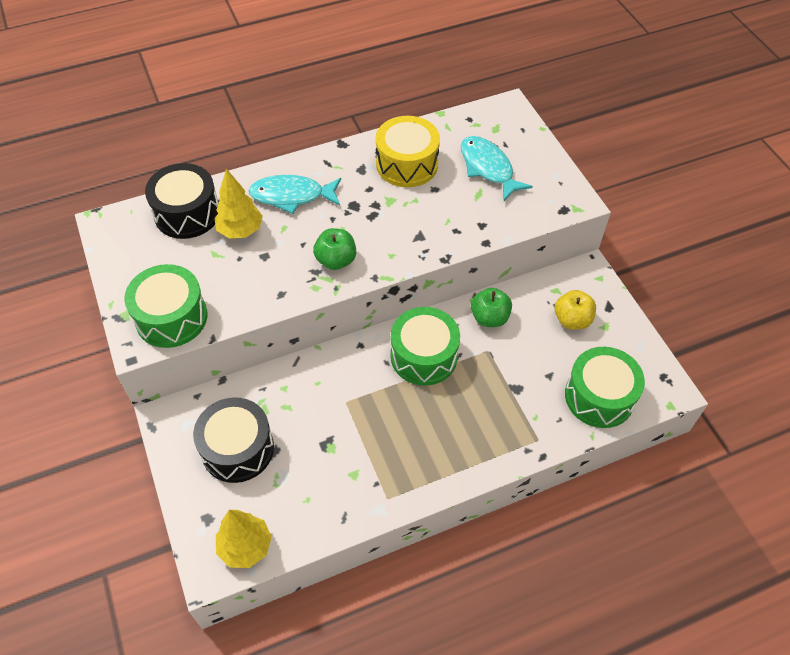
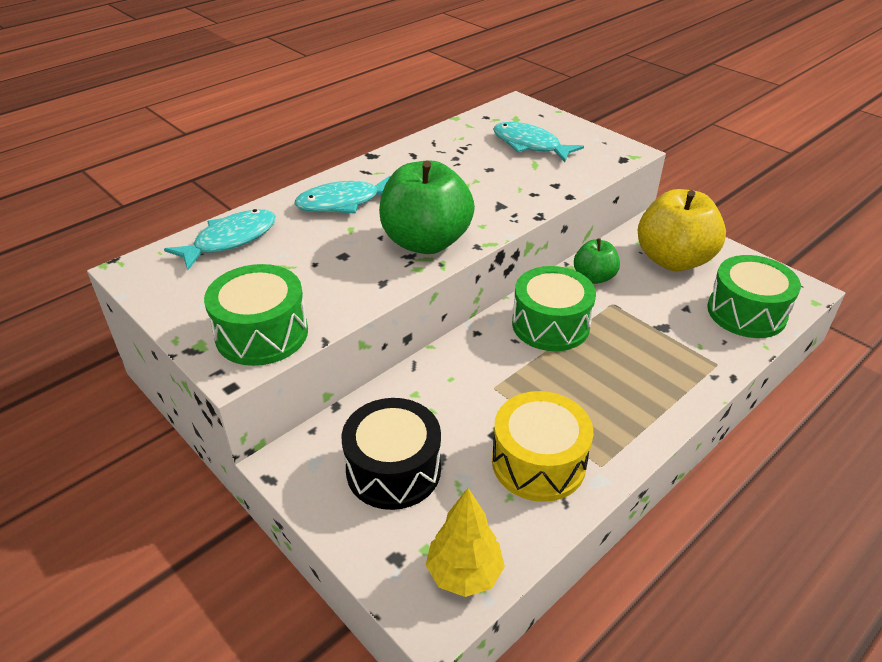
camera: 20 degrees left, 15 degrees down
(187, 213) = (230, 240): black drum -> turquoise fish
(240, 230) = (302, 241): yellow tree -> none
(336, 260) = (426, 242): green apple -> green apple, size x1.87
(407, 164) = (448, 157): yellow drum -> yellow drum (538, 462)
(572, 320) = (673, 260): yellow apple -> yellow apple, size x1.87

